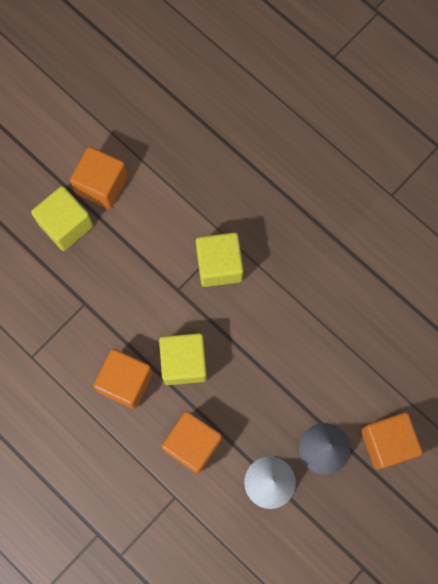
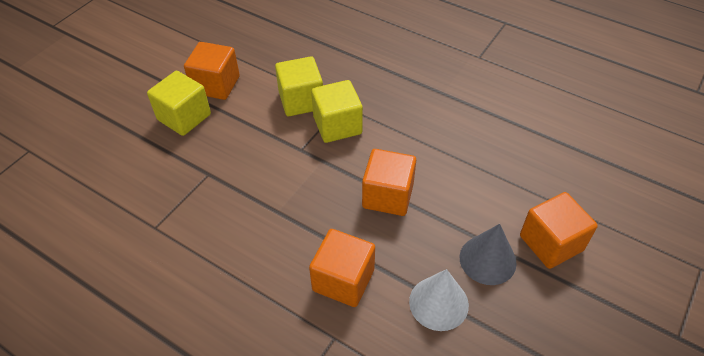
camera: 10 degrees left, 25 degrees down
(125, 382) = (259, 234): orange cube -> orange cube (388, 196)
(184, 363) = (319, 207): yellow cube -> yellow cube (301, 100)

